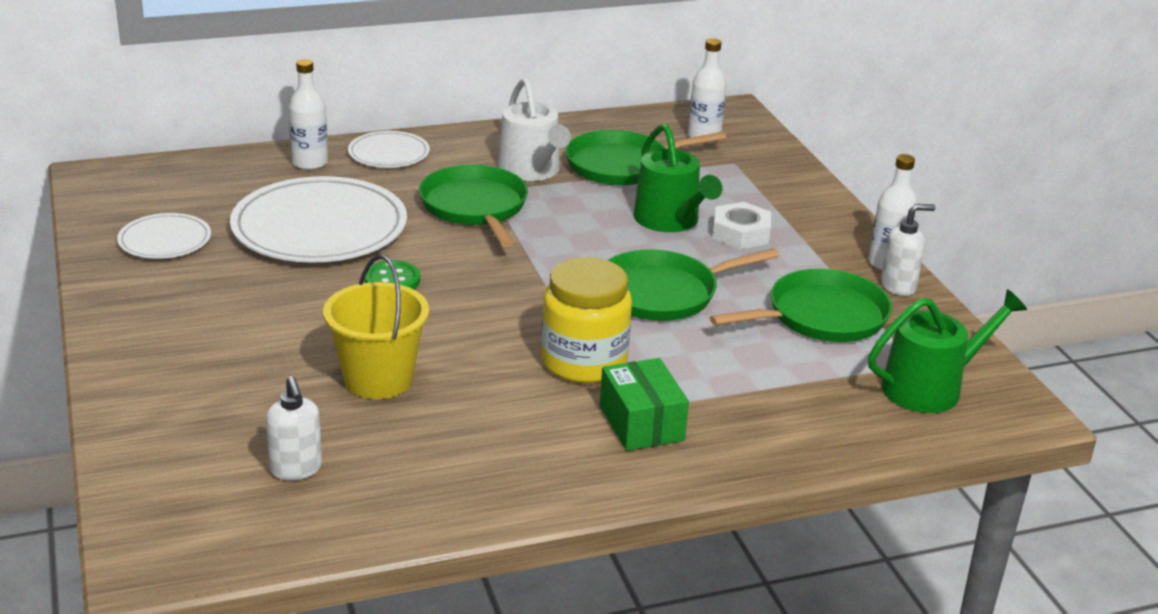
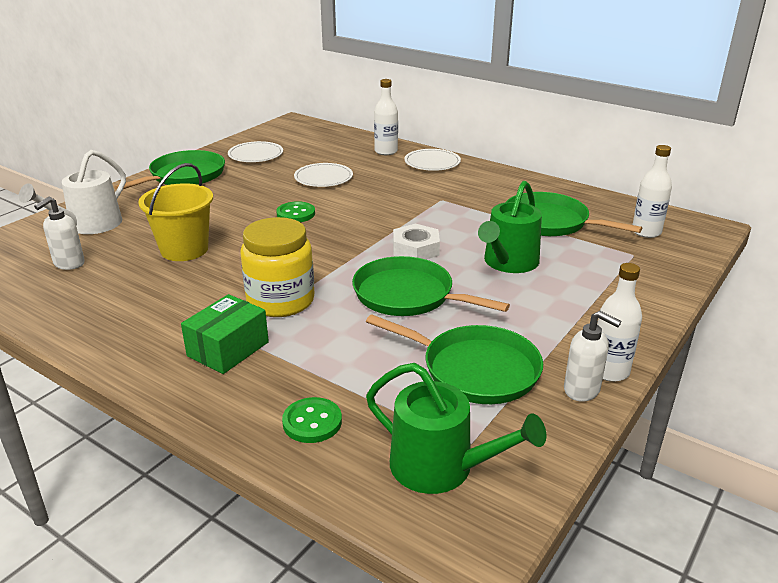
camera: 55 degrees right, 0 degrees up
(319, 227) = (323, 178): white plate -> white plate, size x0.51
(475, 207) = (414, 203): green pan -> green pan (185, 176)
(532, 171) = (487, 201): white watering can -> white watering can (89, 225)
(740, 233) = (539, 293): white nut -> white nut (415, 249)
(812, 421) = (312, 422): none -> green button

